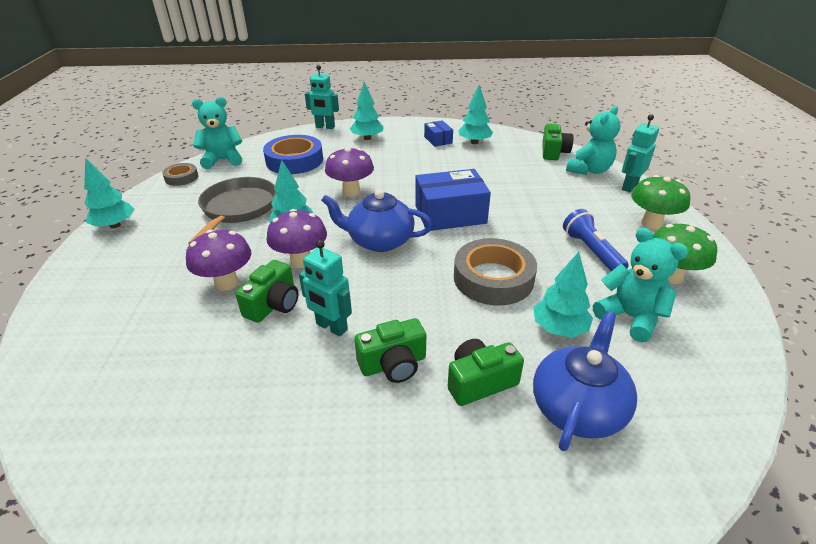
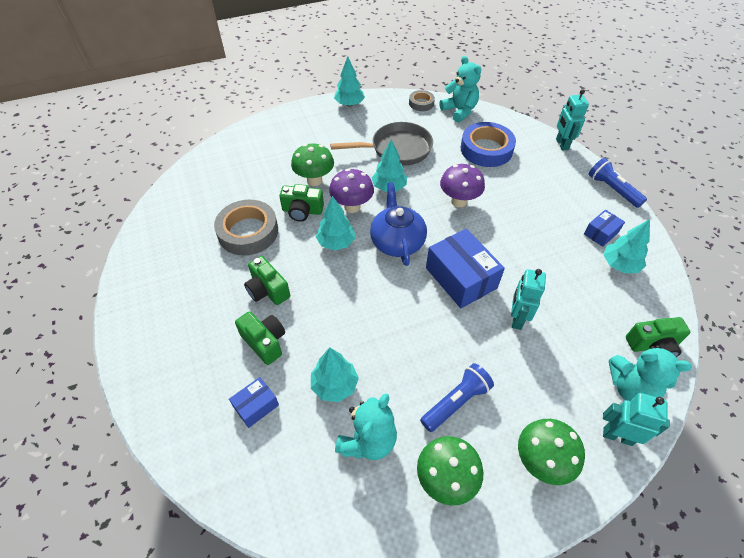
camera: 70 degrees right, 15 degrees up
(226, 283) = (314, 180): purple mushroom -> green mushroom
(331, 327) = (291, 247): turquoise robot -> turquoise robot (517, 319)
(367, 138) = (562, 180): turquoise tree -> turquoise tree (336, 242)
(395, 123) = (612, 189): none -> blue flashlight
(493, 278) = (380, 329): grey tape -> grey tape (248, 232)
(578, 407) = (256, 406): blue teapot -> blue box

